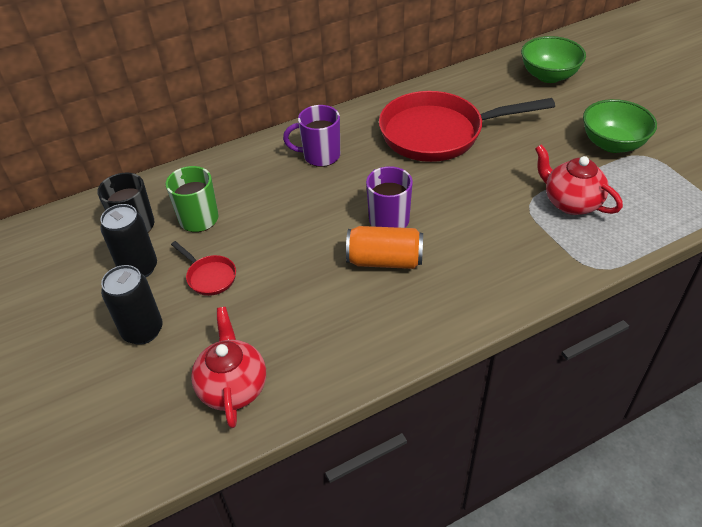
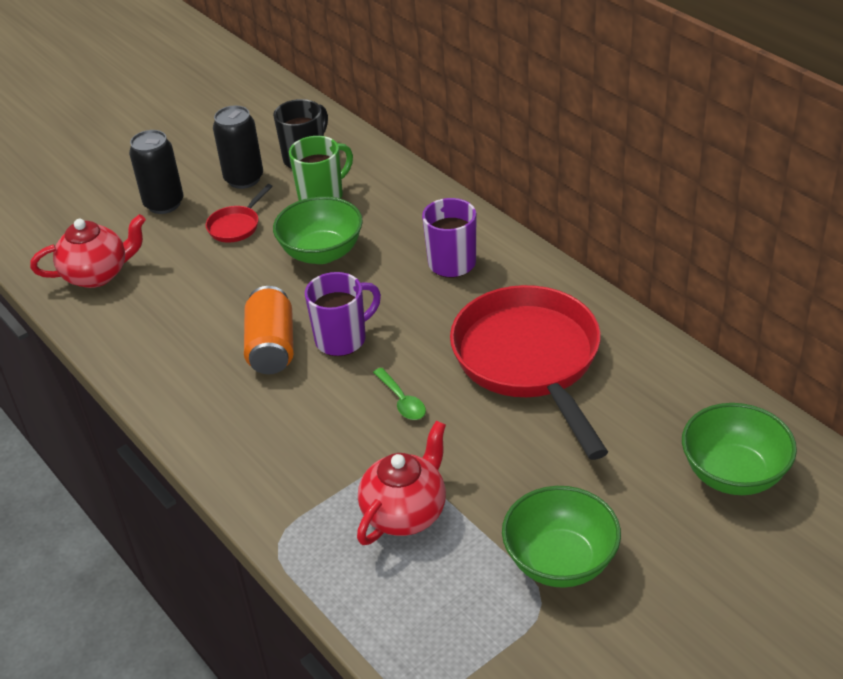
camera: 80 degrees right, 5 degrees down
(276, 223) = (322, 253): none -> green bowl
(463, 194) = (402, 401): none -> green spoon

